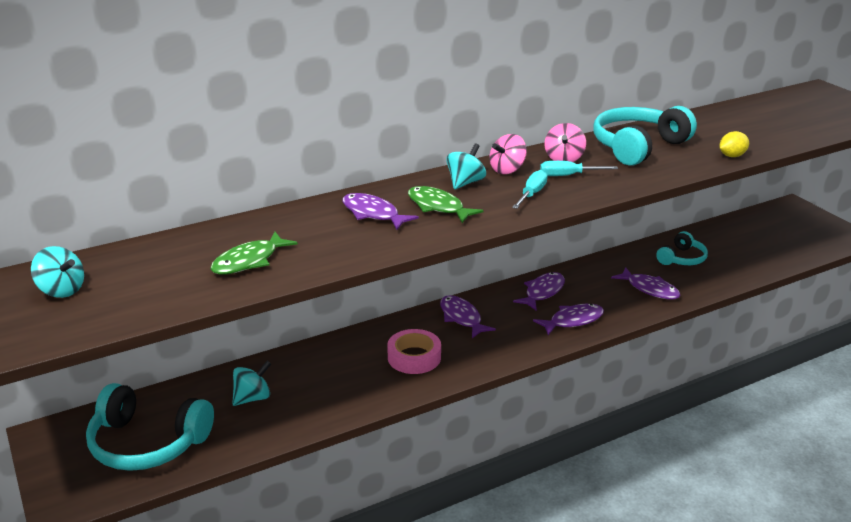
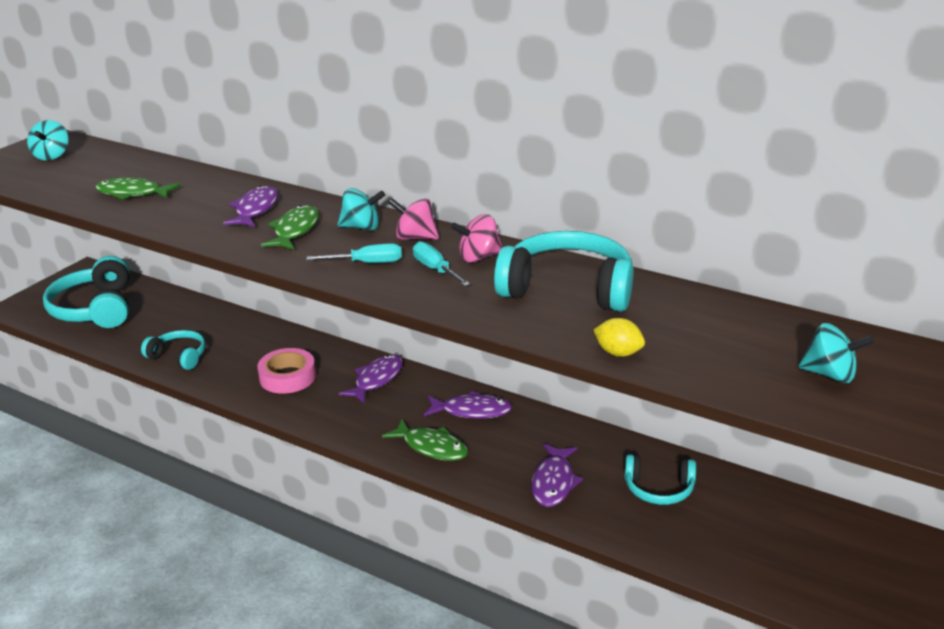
camera: 60 degrees right, 0 degrees up
(253, 398) = (175, 326): turquoise spinning top -> turquoise spinning top (830, 375)
(313, 408) = (179, 356): none -> turquoise headphones
(573, 321) = (431, 447): purple fish -> green fish

